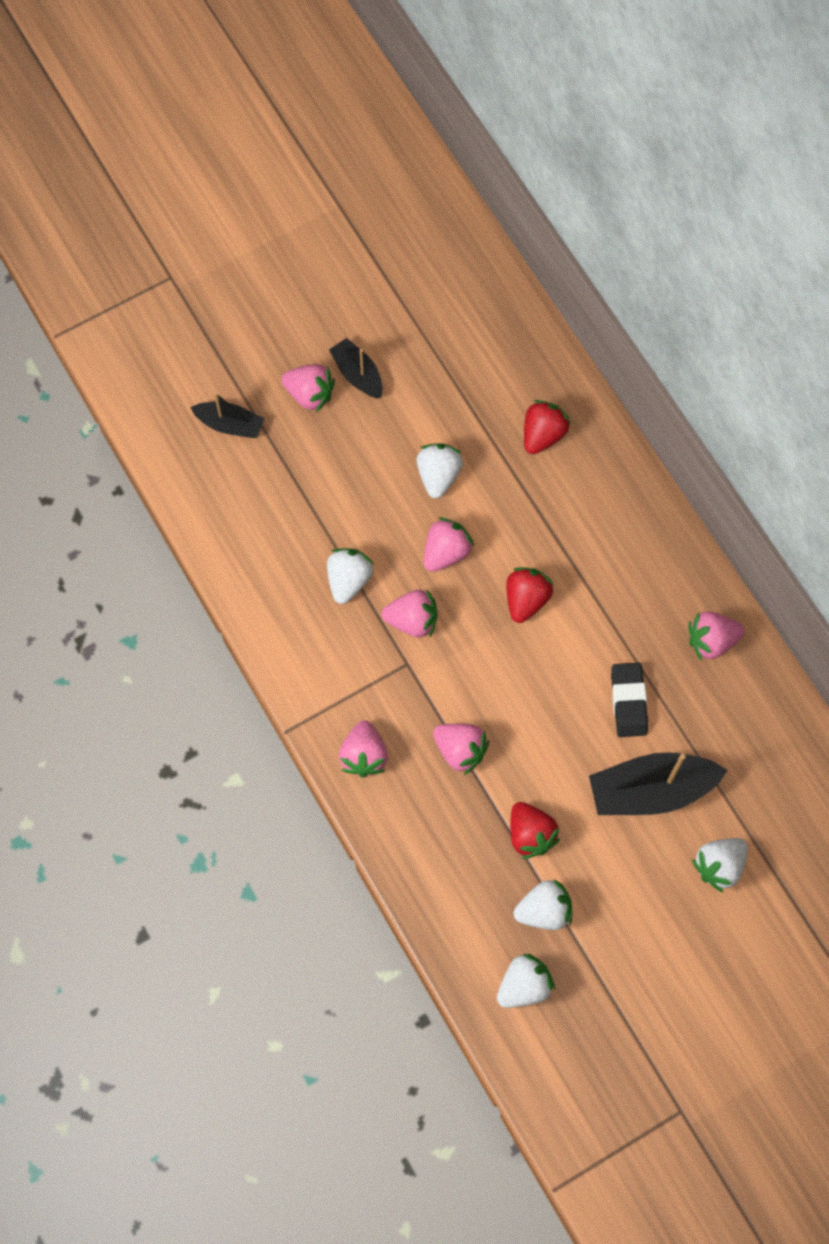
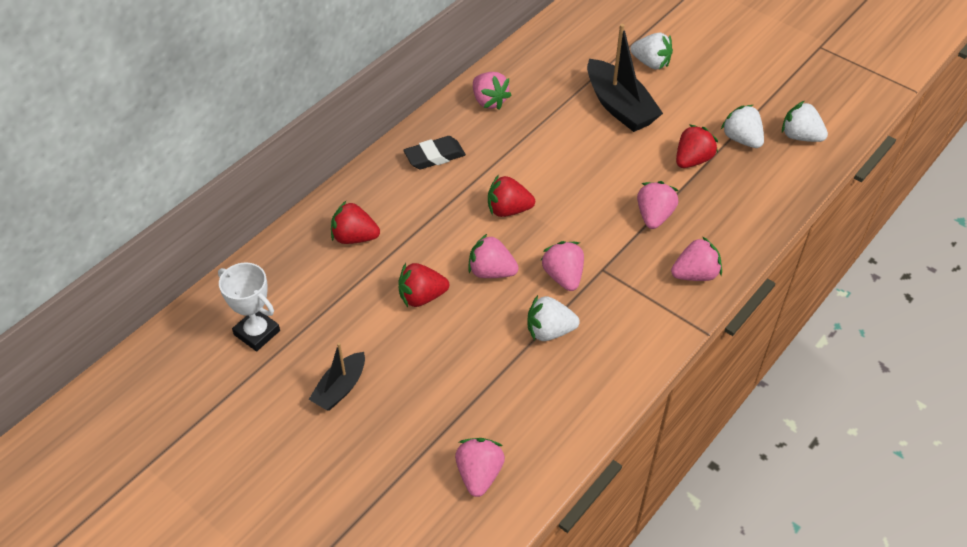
camera: 110 degrees left, 20 degrees down
(230, 425) = (434, 479): black boat -> none
(309, 394) = (375, 421): pink strawberry -> pink strawberry (479, 474)
(438, 476) = (422, 297): white strawberry -> red strawberry
(451, 318) = (257, 333): none -> white trophy
(628, 701) = (560, 133): black eraser -> black eraser (434, 156)

